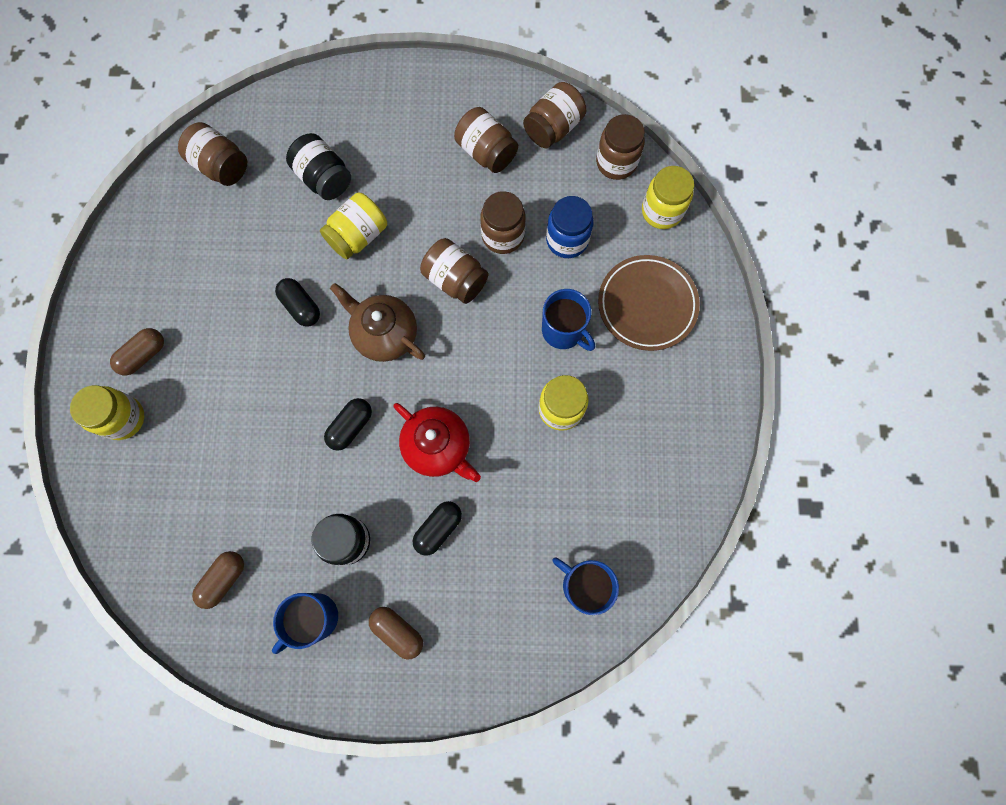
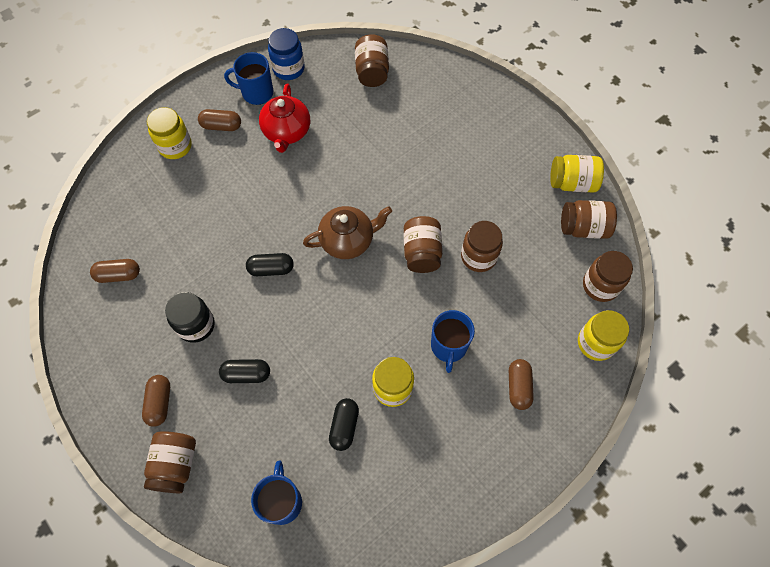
camera: 50 degrees right, 10 degrees down
(301, 306) = (323, 181): black capsule -> black capsule (344, 426)
(314, 618) = (132, 345): blue mug -> blue mug (256, 93)
(324, 178) = (417, 128): black jar -> none
(358, 236) = (398, 175): yellow jar -> yellow jar (572, 183)
(384, 334) = (348, 240): brown teapot -> brown teapot turned 75 degrees clockwise
(438, 447) = (301, 331): red teapot -> red teapot (286, 132)
(486, 152) = (525, 202): brown jar -> brown jar (175, 465)
(567, 240) = (514, 298): blue jar -> blue jar (288, 69)
(647, 305) = (518, 387): brown plate -> brown capsule

